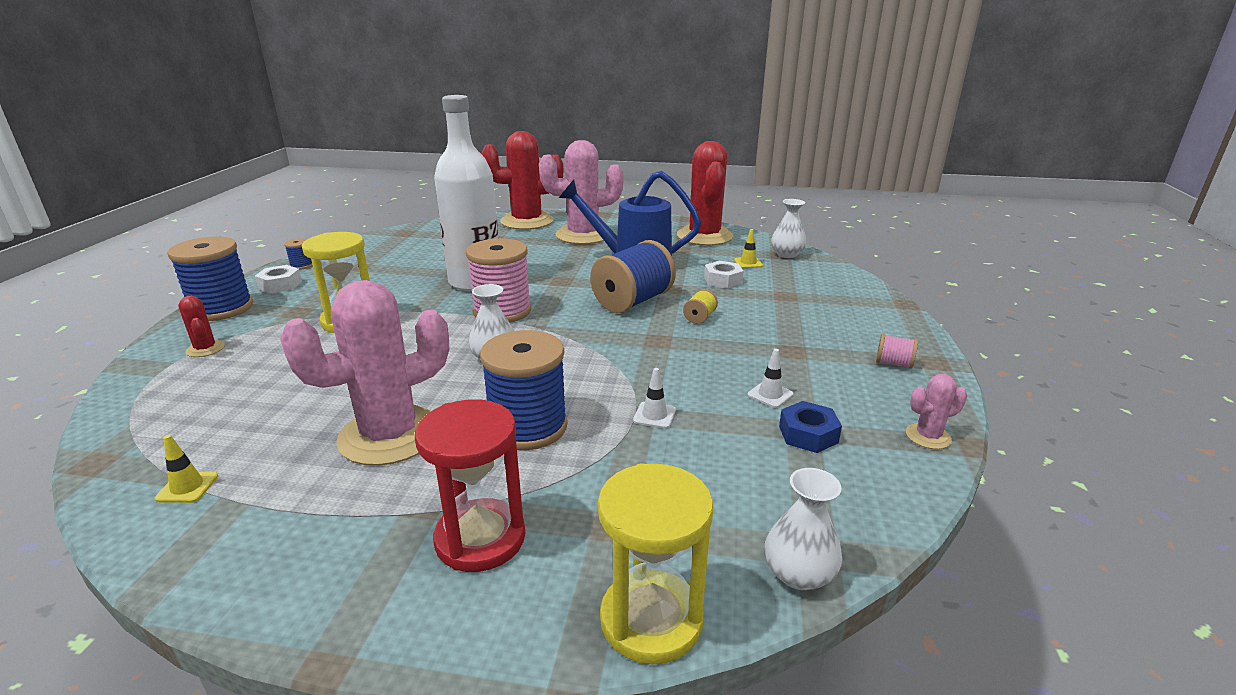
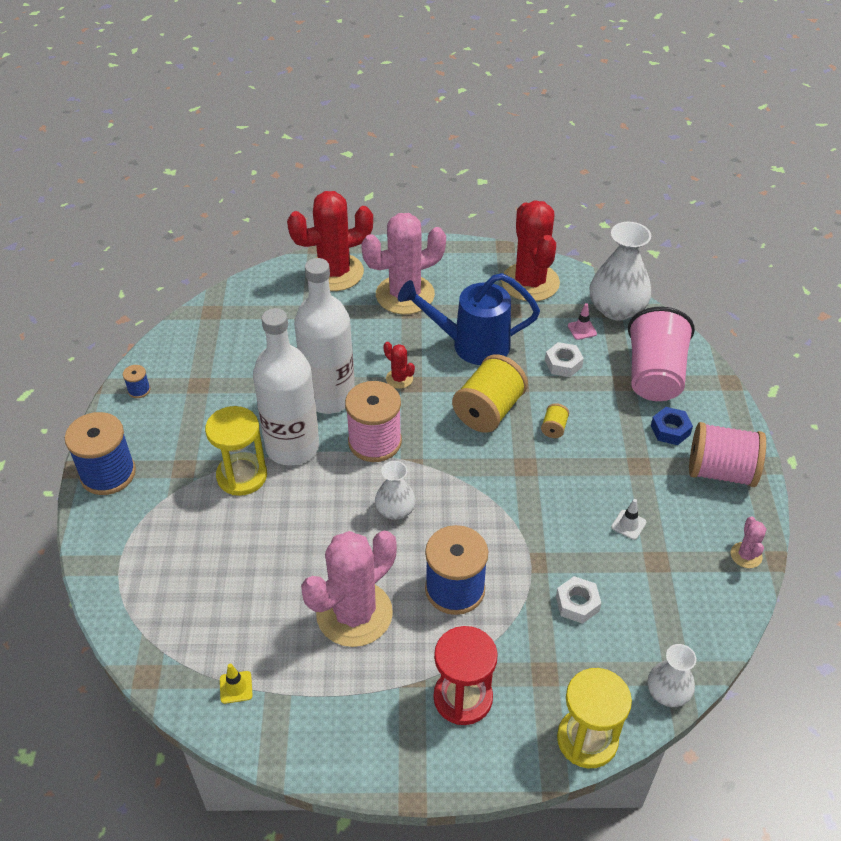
camera: 10 degrees left, 20 degrees up
(205, 349) = (136, 534): red cactus -> red cactus (399, 379)
(280, 285) = (139, 427): white nut -> white nut (577, 603)
(416, 308) = (292, 447): none -> white bottle
(633, 301) = (489, 410): blue spool -> yellow spool
(654, 415) = (546, 562): white traffic cone -> none
(748, 263) = (582, 329): yellow traffic cone -> pink traffic cone
(787, 254) = (616, 308): white vase -> white vase, size x1.77
(808, 434) = (661, 566): blue nut -> blue nut (670, 430)
(820, 293) = (654, 375): none -> pink cup
(893, 363) = (720, 471): pink spool -> pink spool, size x2.29
(928, 436) = (746, 555): pink cactus -> pink cactus turned 60 degrees counterclockwise

